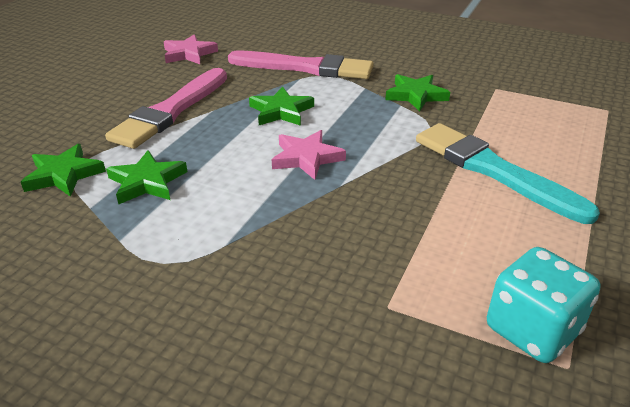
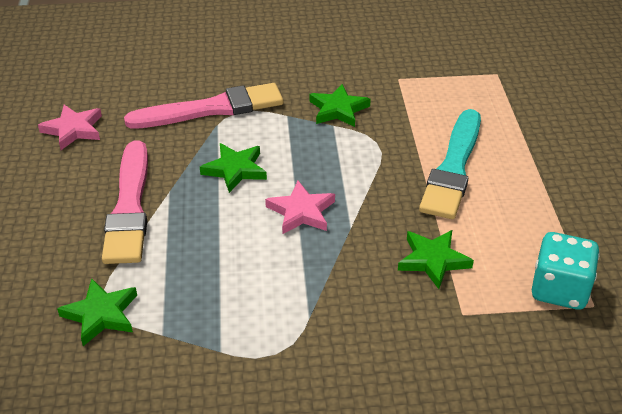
camera: 30 degrees left, 5 degrees up
(147, 182) = (187, 290): green star -> green star (433, 260)
(494, 170) = (453, 168): turquoise brush -> turquoise brush turned 90 degrees counterclockwise

